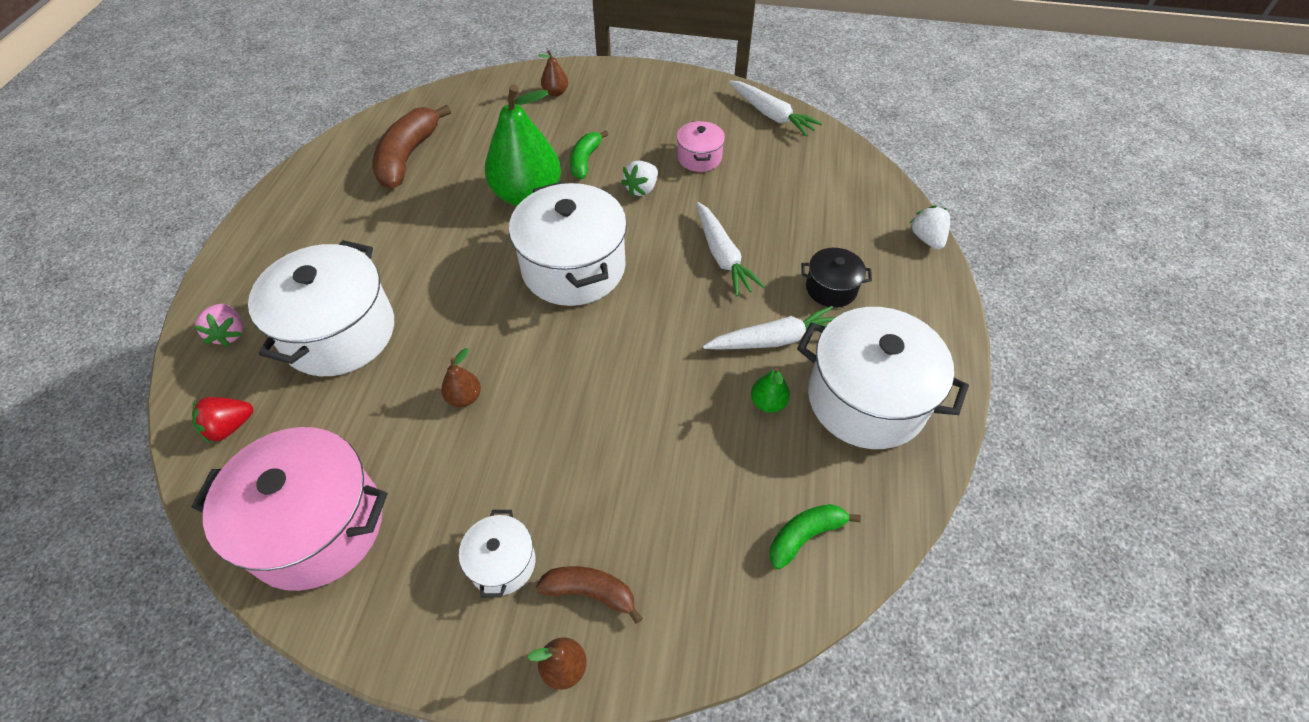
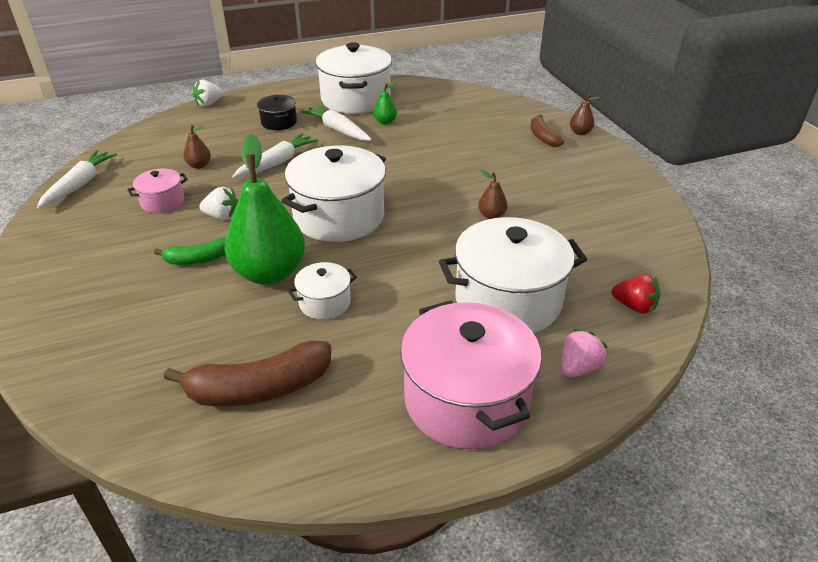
camera: 120 degrees left, 15 degrees down
(316, 526) = (629, 228): pink pot -> pink pot (466, 400)
(502, 563) = (563, 163): white pot -> white pot (324, 303)
(555, 92) = (79, 326): brown pear -> brown pear (199, 165)
(805, 536) = (450, 98): green banana -> none

